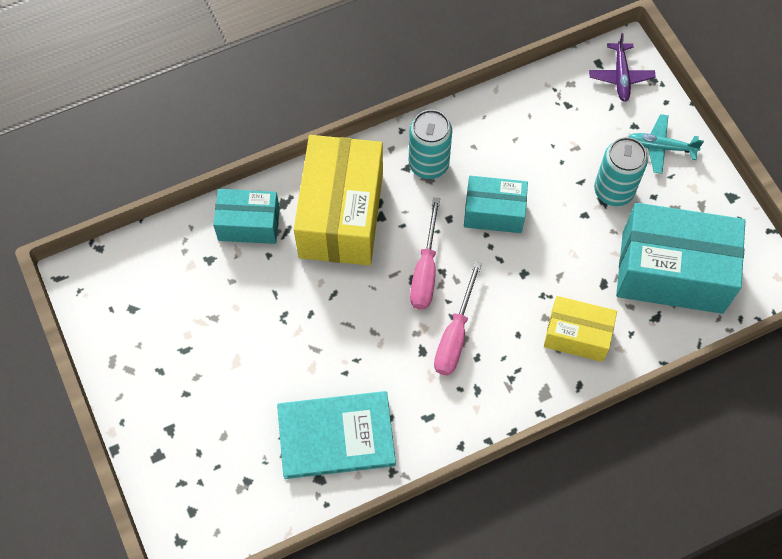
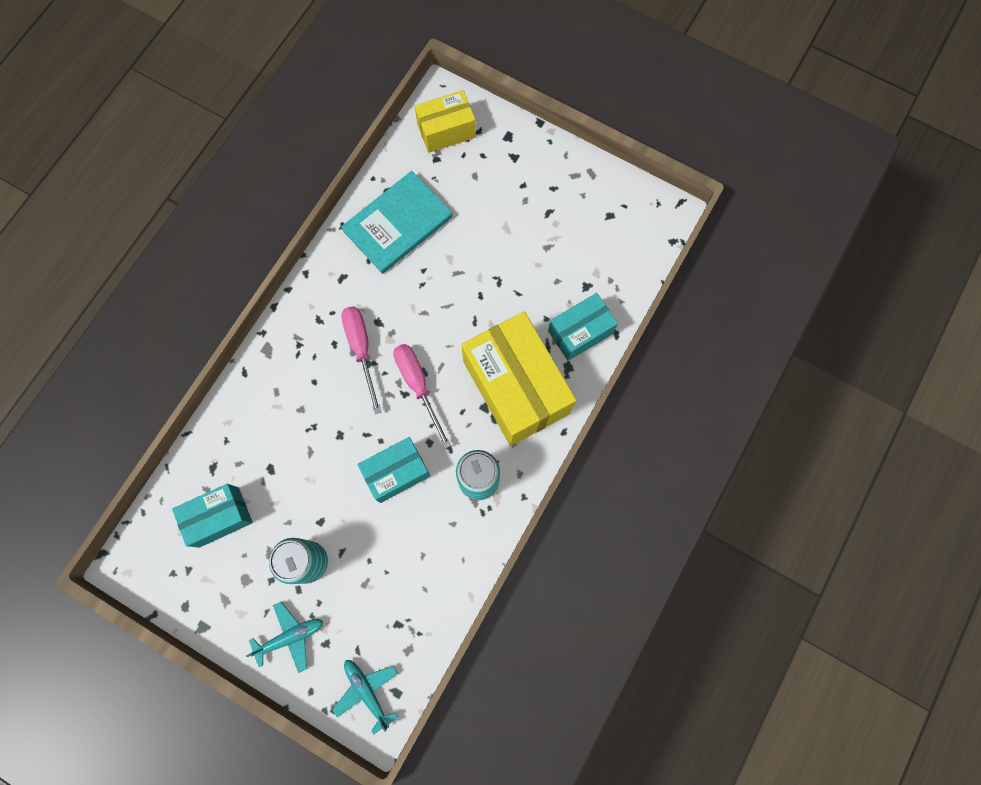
camera: 145 degrees right, 10 degrees up
(577, 335) = (267, 411): yellow box -> yellow box (446, 130)
(620, 76) = (367, 691): purple plane -> turquoise plane
(672, 272) = (219, 517): turquoise box -> turquoise box, size x0.56

